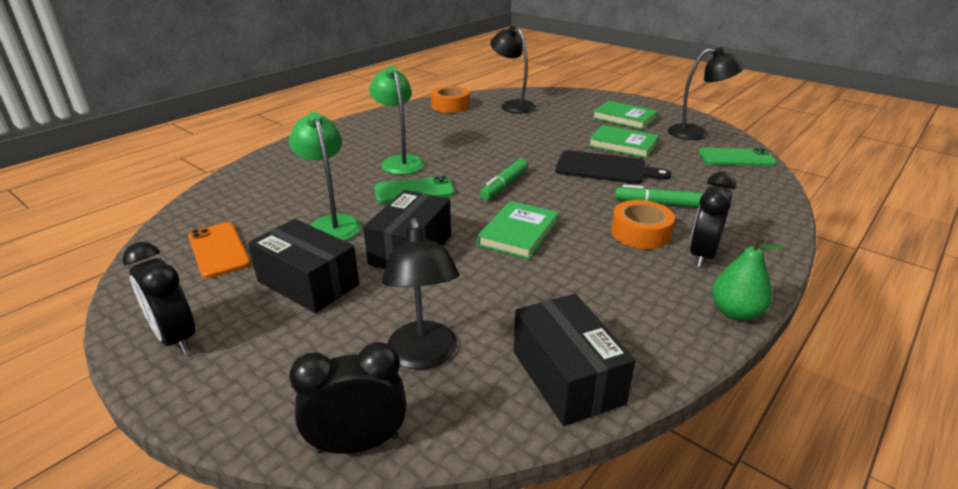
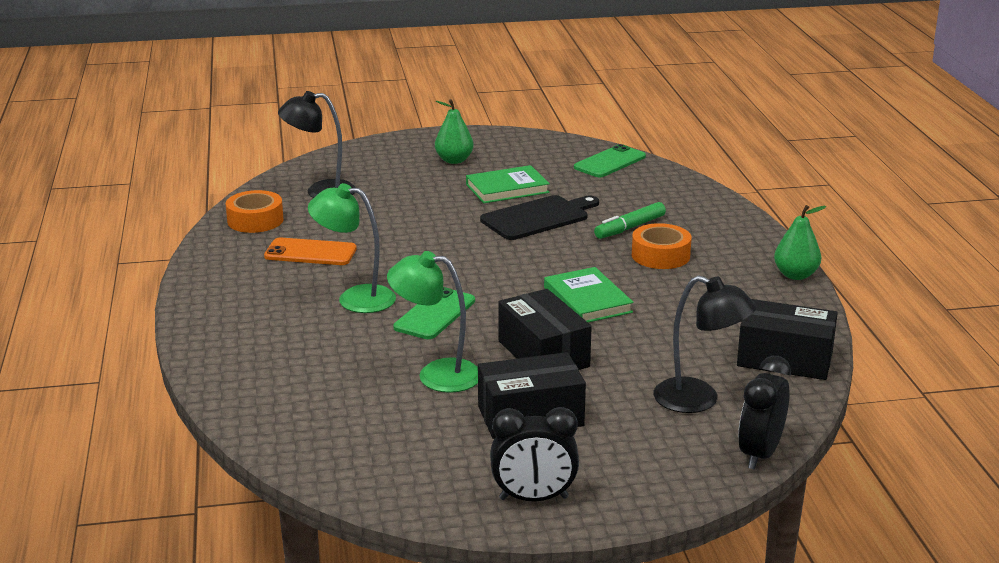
camera: 50 degrees left, 5 degrees down
(218, 250) = (400, 445): orange phone -> orange phone (310, 253)
(504, 185) = (495, 271): green marker -> none
(624, 118) = (454, 160): green book -> green pear
(696, 133) = (541, 151): black lamp -> none
(702, 255) = (721, 250): black clock -> none

